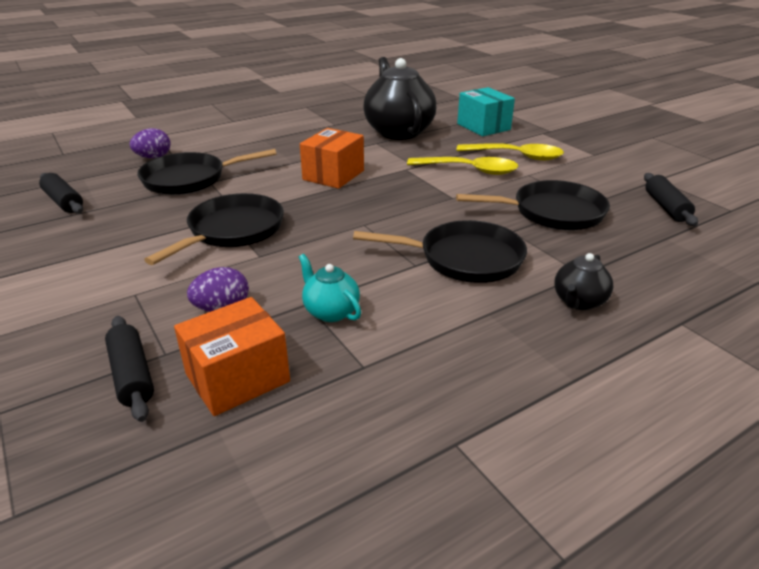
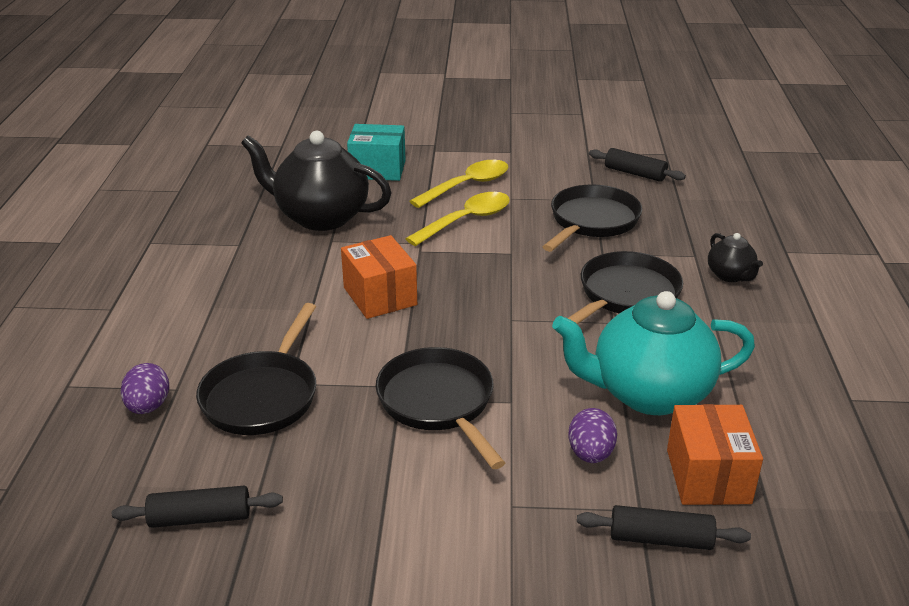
camera: 55 degrees left, 0 degrees up
(330, 311) = (648, 394): turquoise teapot -> turquoise teapot, size x2.13

